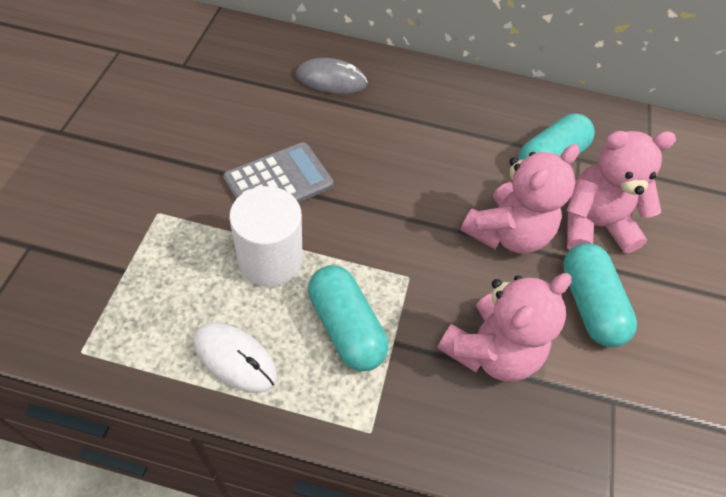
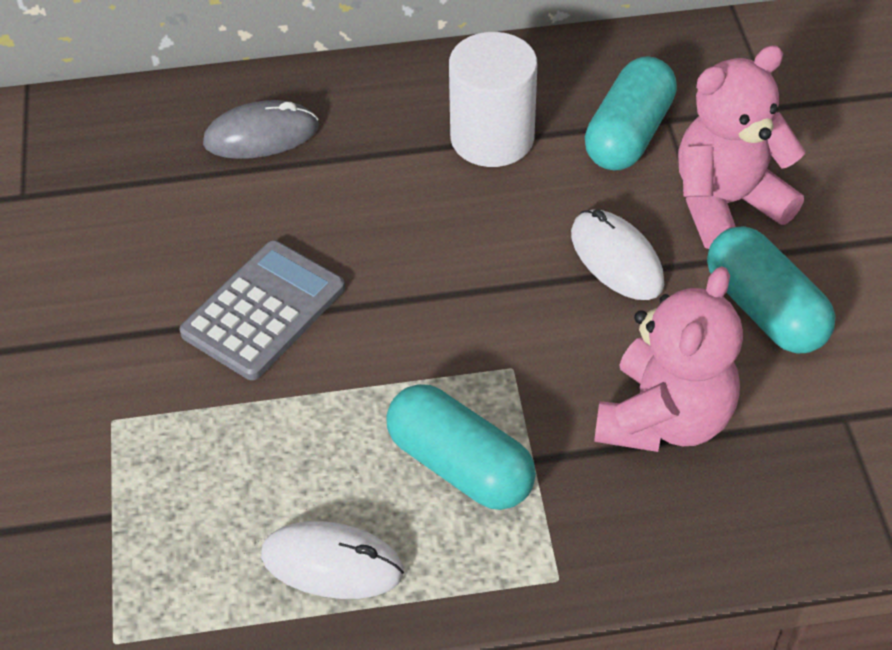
camera: 15 degrees left, 5 degrees down
(270, 259) = (309, 419): white cylinder -> white cylinder (492, 138)
(507, 233) = (616, 259): pink teddy bear -> white mouse

